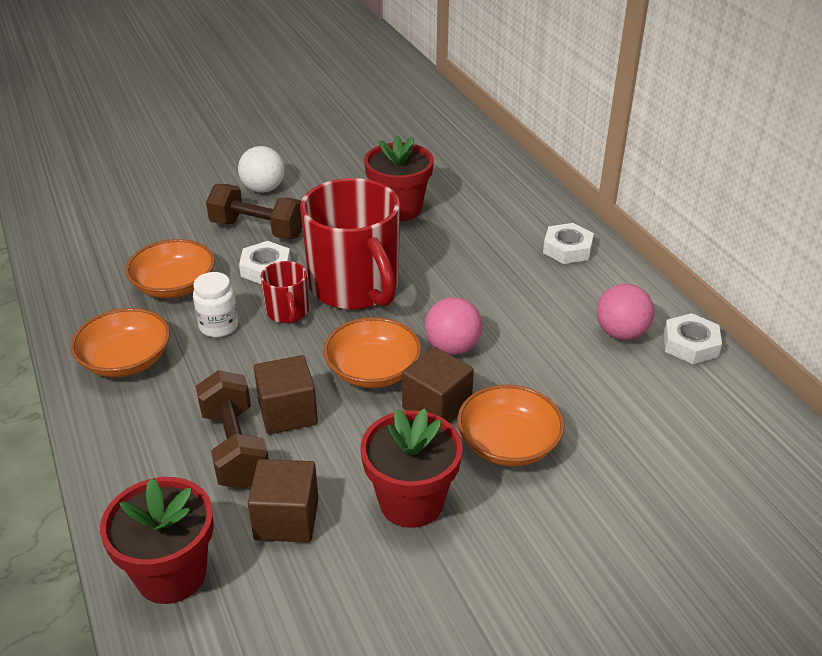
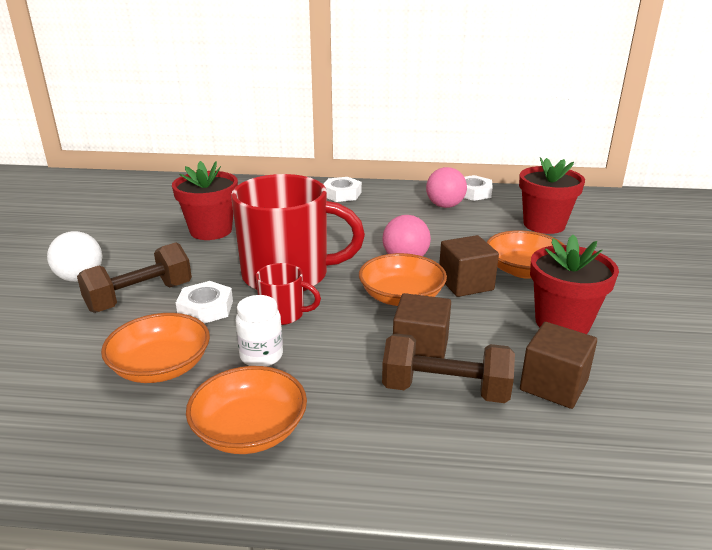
camera: 60 degrees left, 10 degrees down
(171, 574) = (596, 473): red flower pot -> red flower pot (544, 225)

